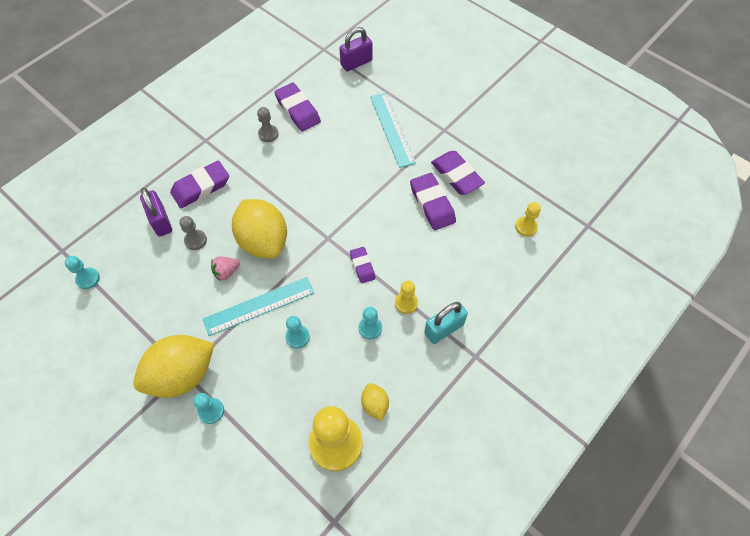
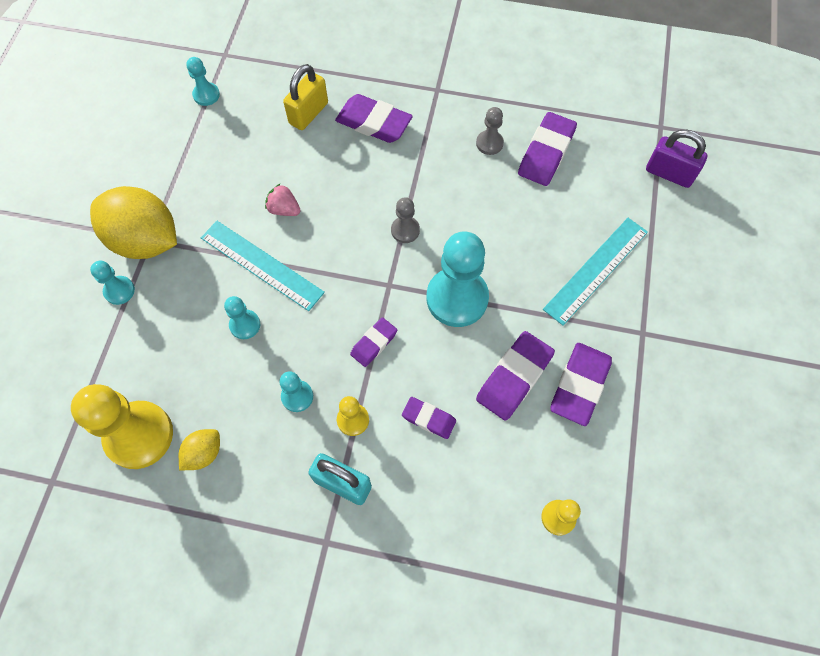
camera: 60 degrees right, 5 degrees up
(161, 221) = (308, 113): purple padlock -> yellow padlock
(195, 240) = (305, 158): grey pawn -> grey pawn (405, 230)
(263, 241) = (344, 222): yellow lemon -> none
(362, 206) = (457, 298): none -> turquoise pawn
(430, 261) = (429, 419): none -> purple eraser

